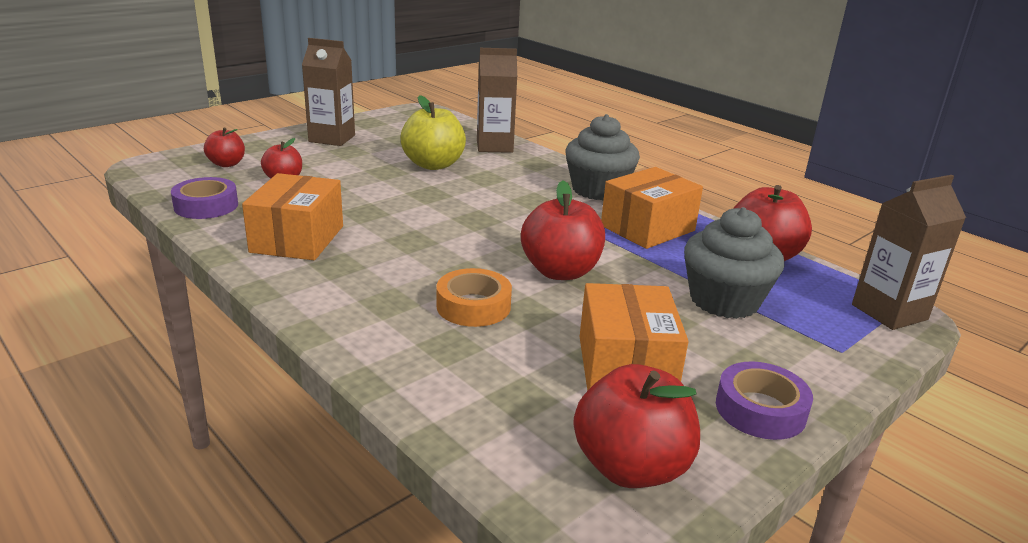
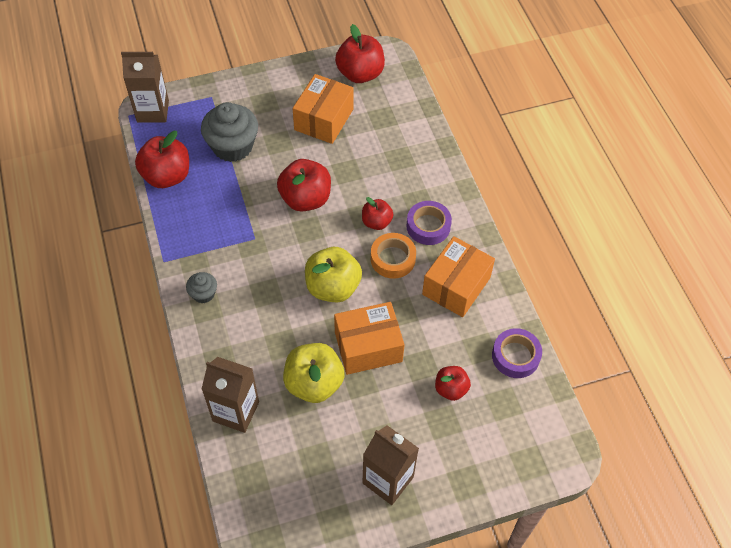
camera: 155 degrees left, 30 degrees up
(227, 164) = (496, 439): red apple -> red apple (376, 222)
(459, 214) = (333, 287): none -> yellow apple
(473, 306) = (373, 183): orange tape -> orange tape (393, 259)
(598, 190) = (203, 294): grey cupcake -> grey cupcake, size x0.50
(647, 228) = (212, 229): orange box -> orange box (368, 347)
(760, 410) = (285, 80): purple tape -> purple tape (428, 226)

